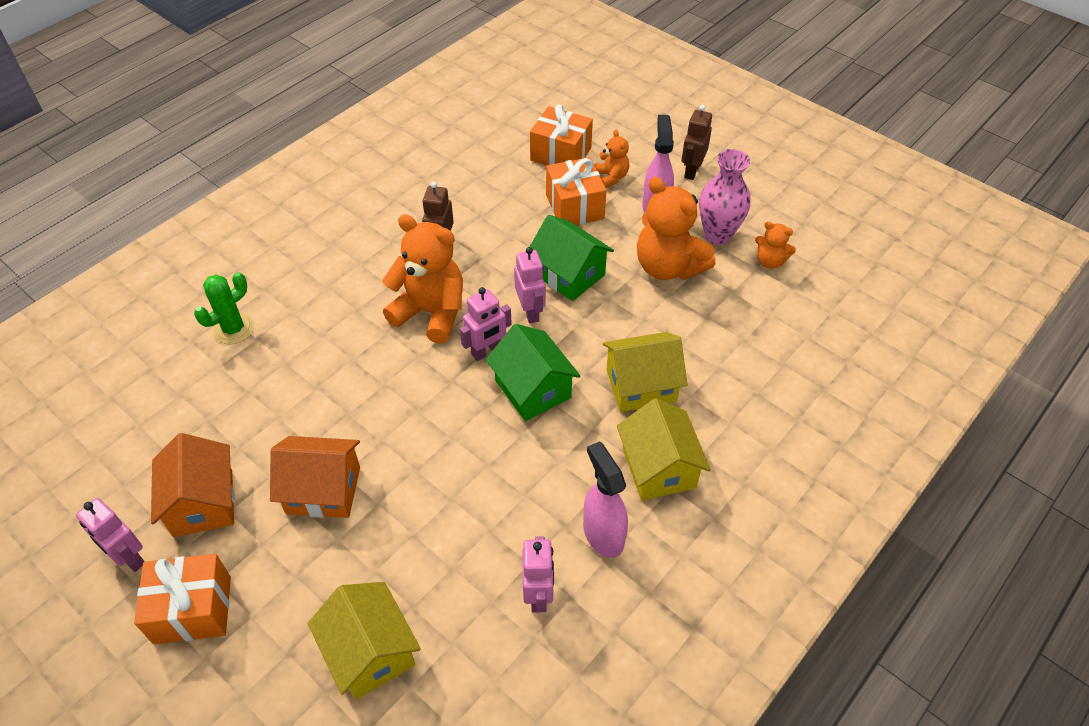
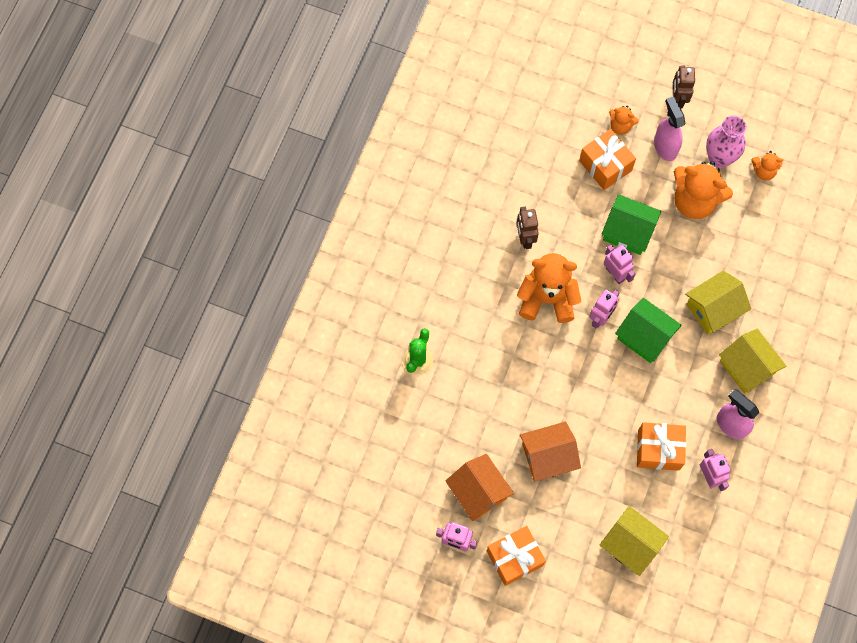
camera: 20 degrees left, 20 degrees up
(560, 154) = (572, 114): orange gift -> orange gift (658, 450)
(611, 177) = (620, 126): orange teddy bear -> orange teddy bear turned 150 degrees clockwise

